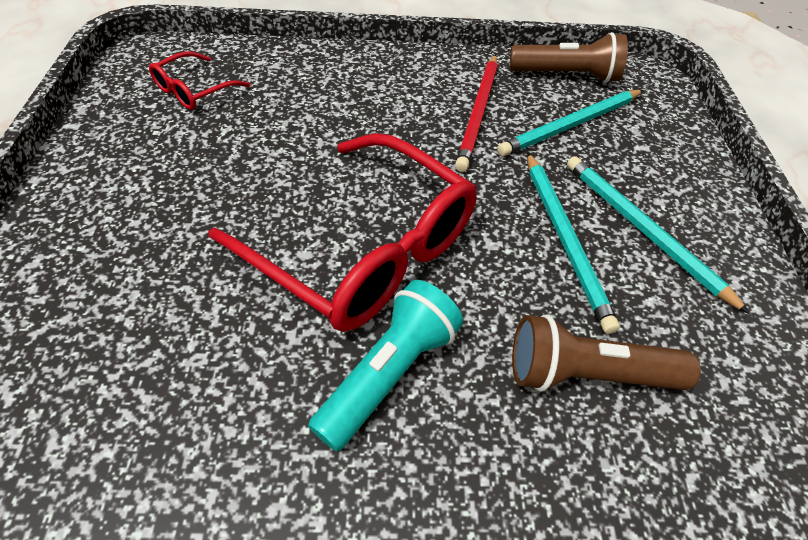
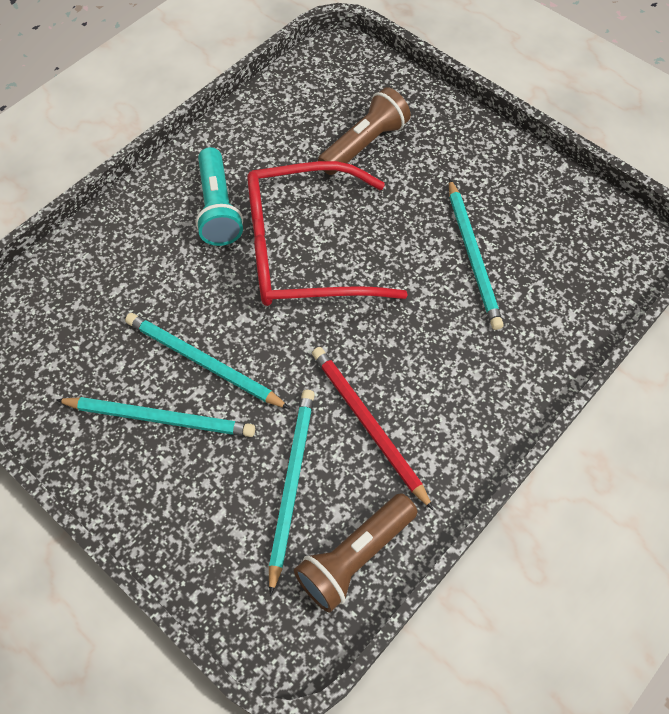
camera: 135 degrees right, 10 degrees up
(194, 90) = (557, 250): red glasses -> none
(250, 132) = (473, 256): none -> turquoise pencil
(586, 374) = (126, 288): brown flashlight -> brown flashlight (364, 144)

